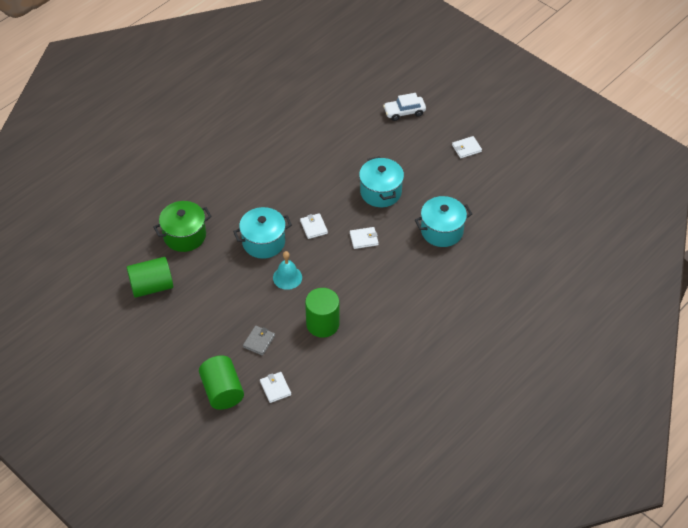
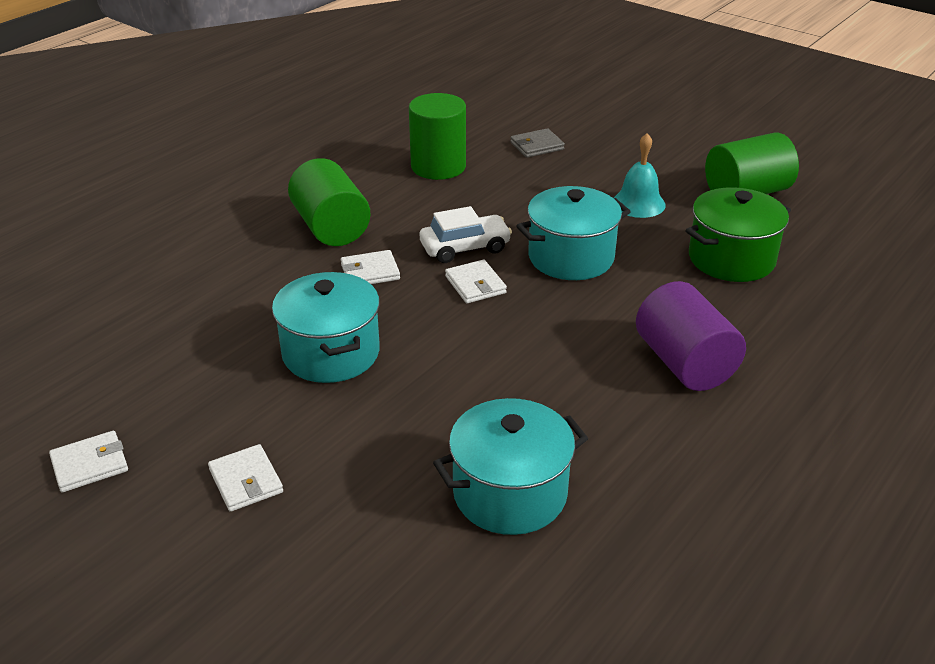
camera: 175 degrees right, 15 degrees down
(222, 391) = (573, 104): green cylinder -> green cylinder (331, 227)
(232, 177) = (684, 363): none -> purple cylinder
(259, 341) = (537, 146): grey wallet -> grey wallet turned 45 degrees clockwise
(275, 388) = (498, 109): white wallet -> white wallet (246, 481)
(287, 277) = (511, 214): turquoise bell -> turquoise bell (638, 203)
(404, 112) = (246, 561): white car -> white car (465, 248)
(442, 231) = (205, 292): turquoise pot -> turquoise pot (510, 493)

